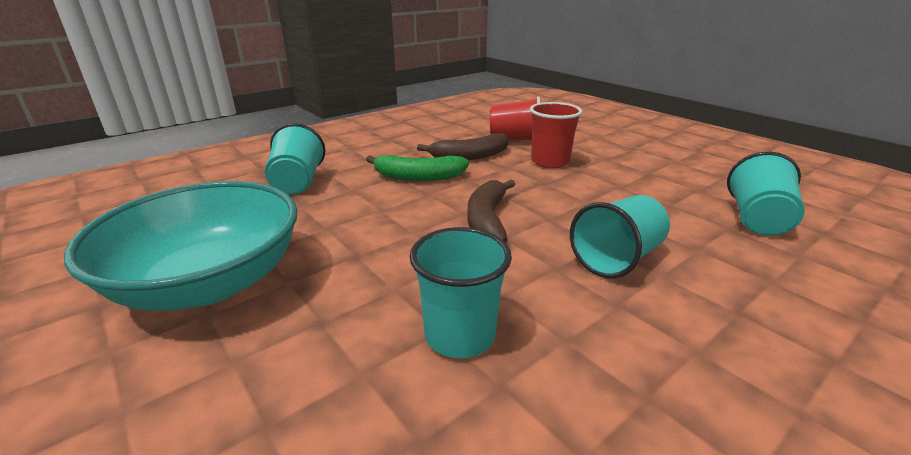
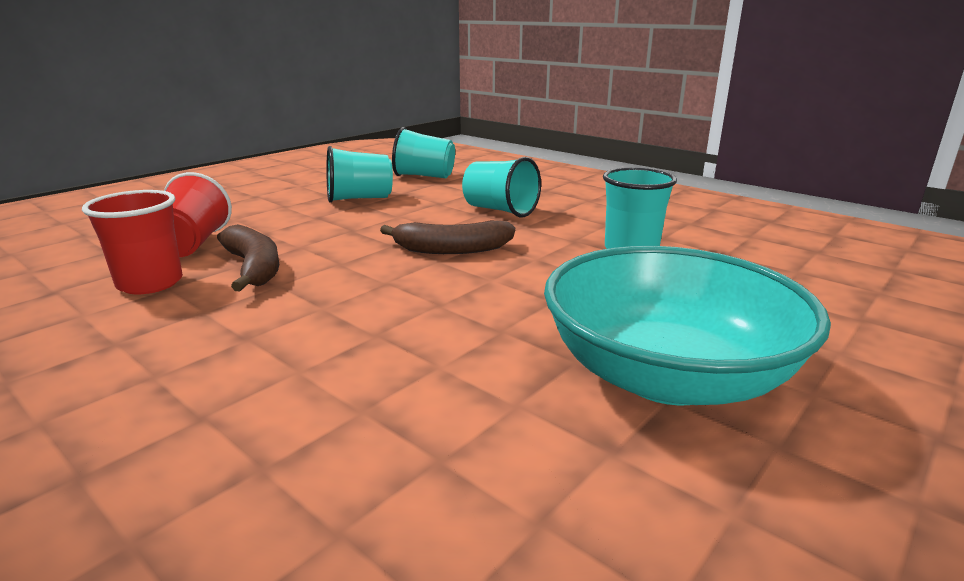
camera: 100 degrees left, 5 degrees down
(298, 182) = (345, 393): turquoise cup -> turquoise cup (359, 199)
(418, 177) = (329, 293): green banana -> none
(550, 162) = (289, 227): red cup -> red cup (150, 283)

